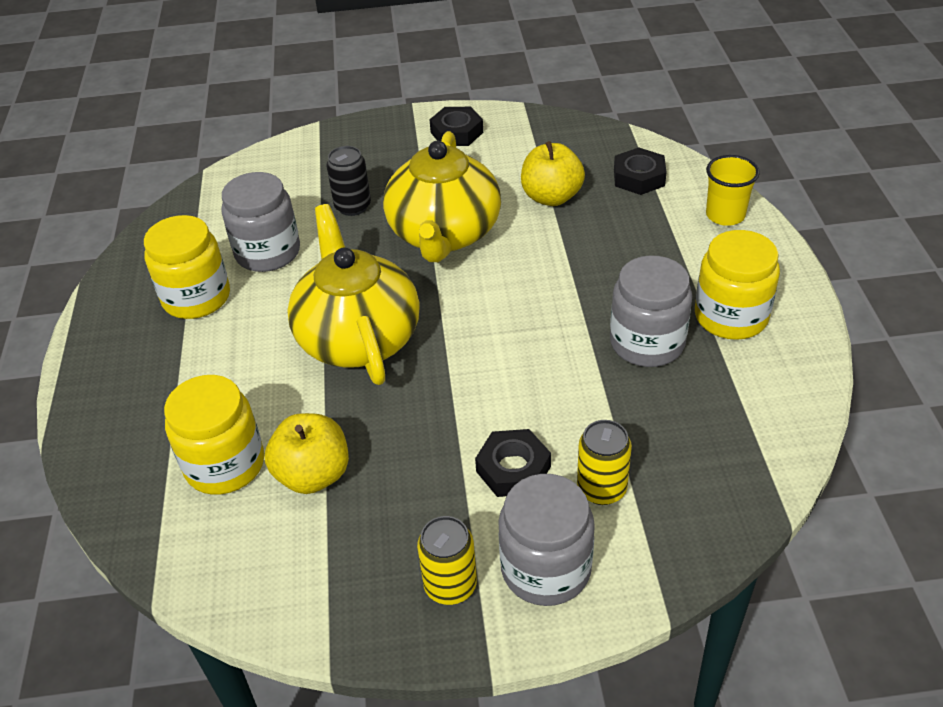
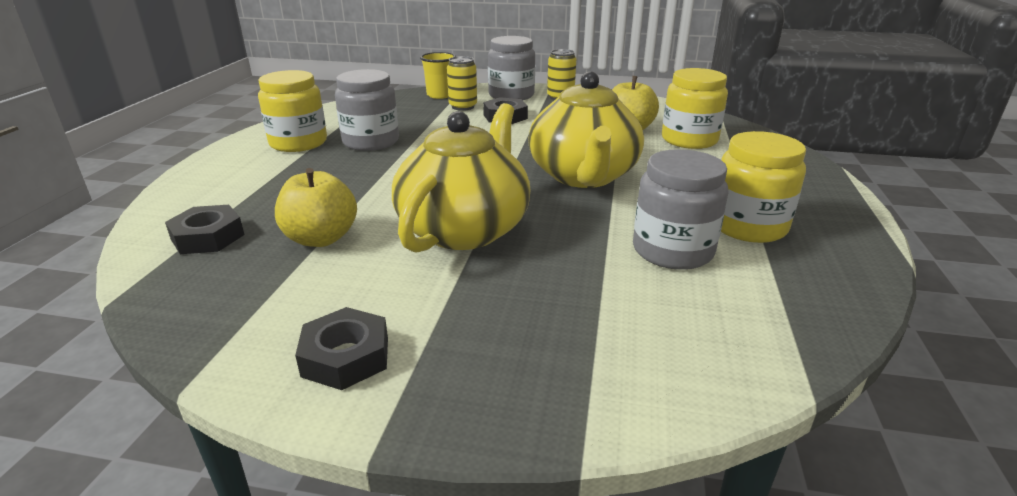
camera: 165 degrees left, 15 degrees down
(353, 206) = (558, 278): black can -> none
(725, 215) = (193, 192): yellow cup -> yellow cup (440, 95)

